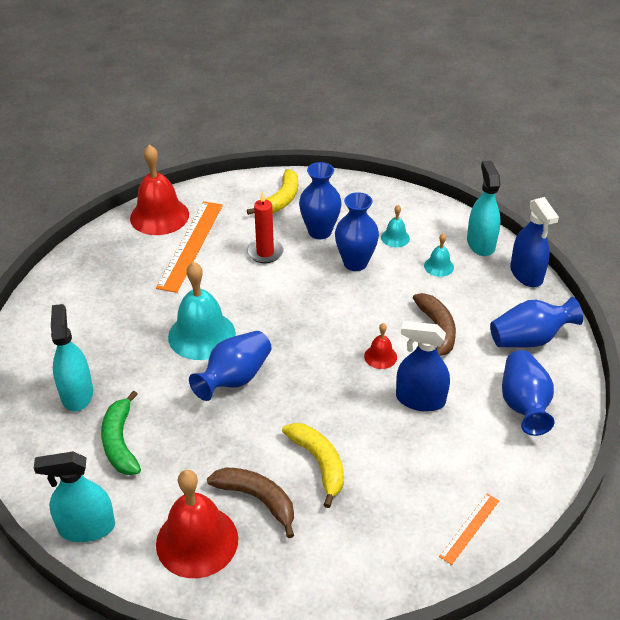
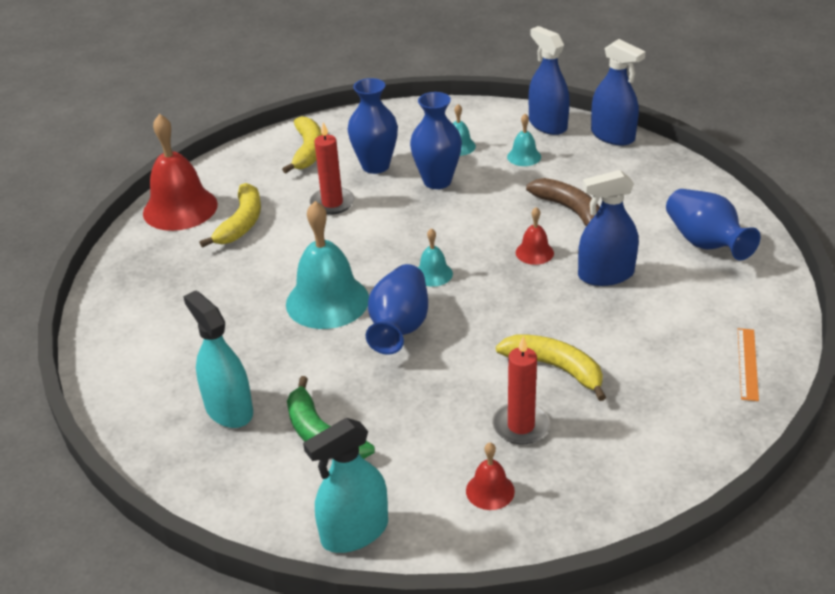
camera: 25 degrees left, 5 degrees down
(191, 245) = (241, 223): orange ruler -> yellow banana
(197, 541) = (490, 490): red bell -> red bell, size x0.48
(257, 499) = (521, 426): brown banana -> red candle
(291, 343) = (433, 274): none -> turquoise bell
(480, 243) = (547, 125): turquoise spray bottle -> blue spray bottle
(529, 339) = (663, 188): blue vase -> none

